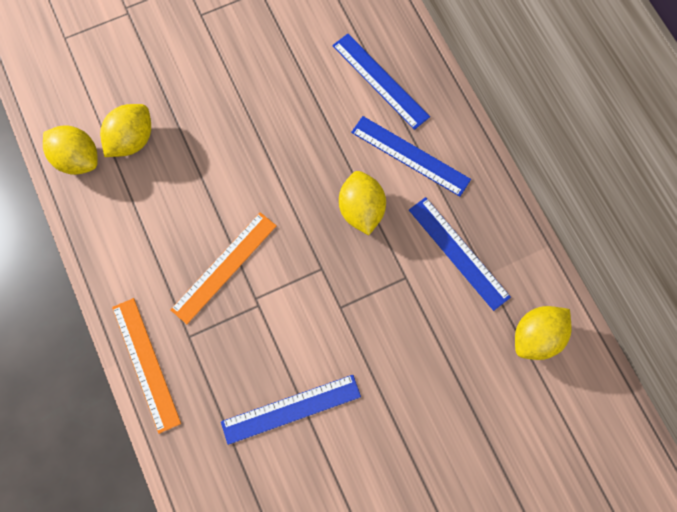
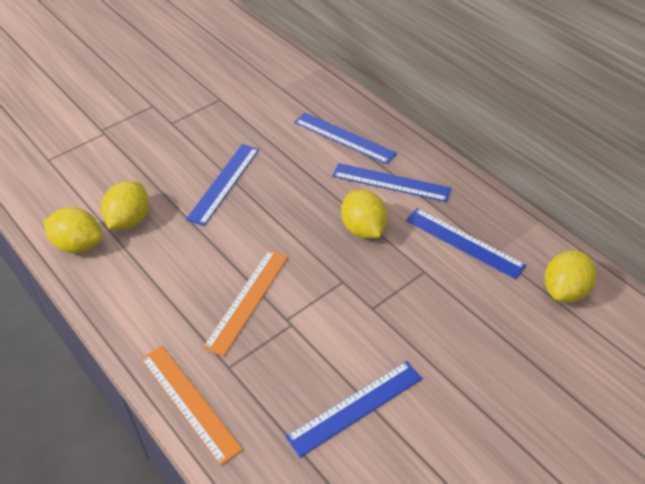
camera: 15 degrees left, 25 degrees down
(236, 114) = (224, 183): none -> blue ruler

